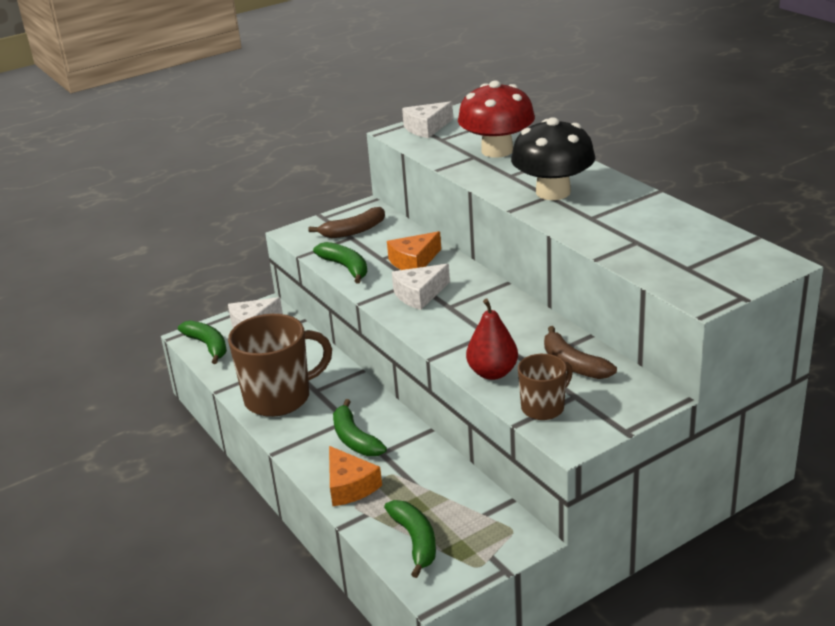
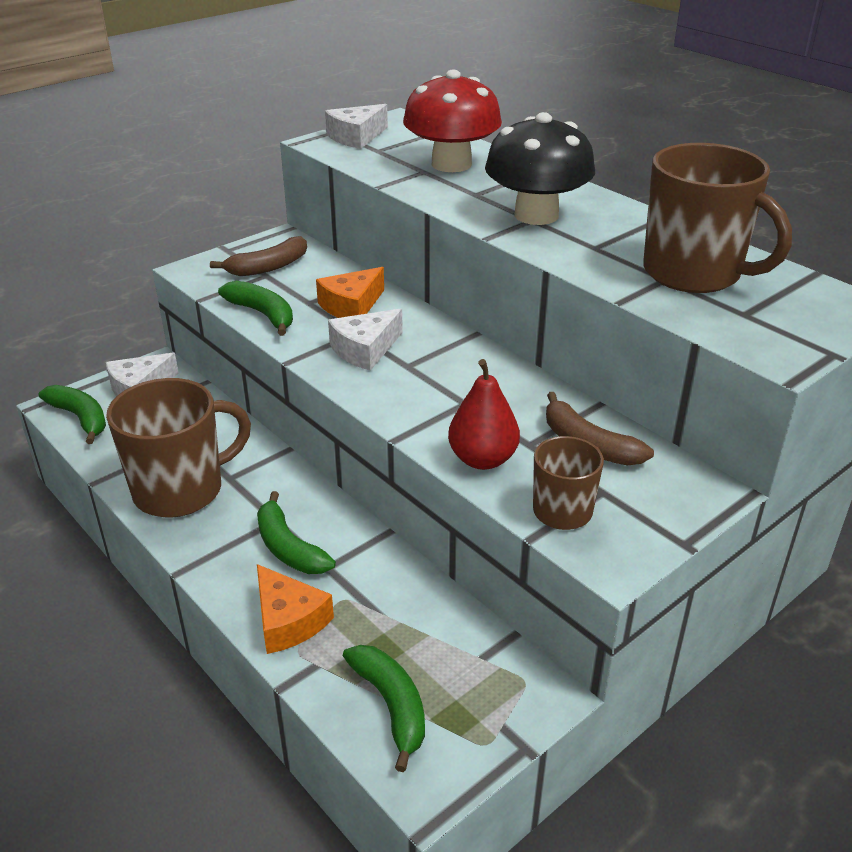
camera: 10 degrees left, 5 degrees up
(660, 238) = (694, 273): none -> brown mug

